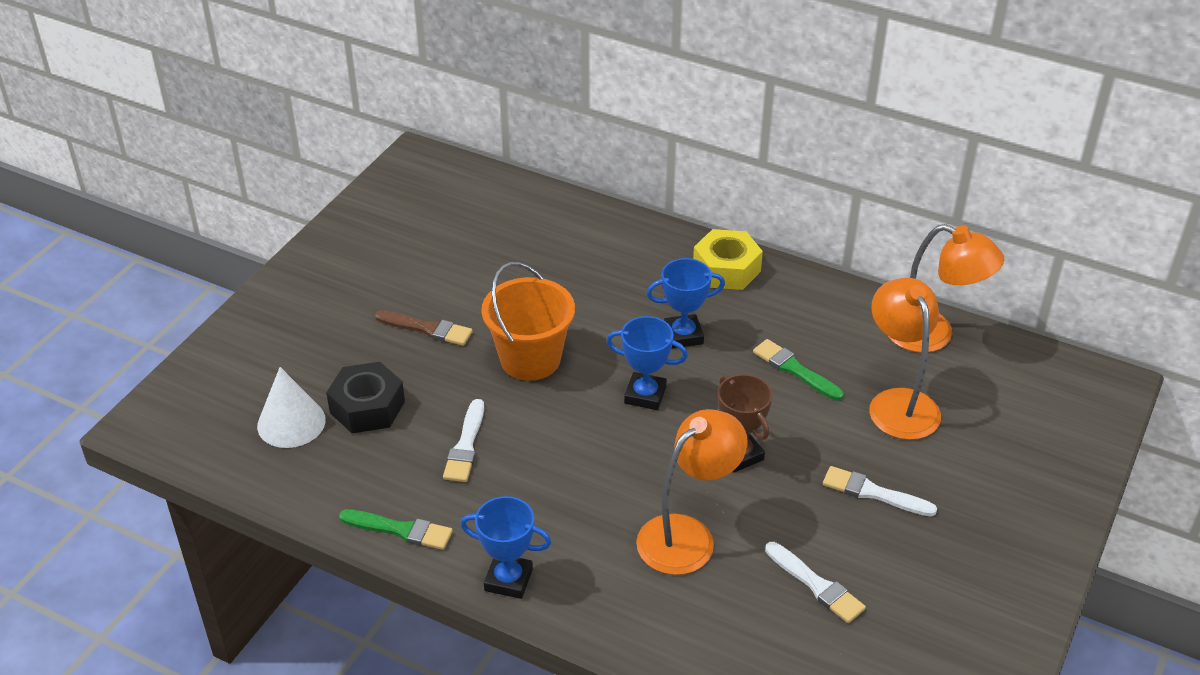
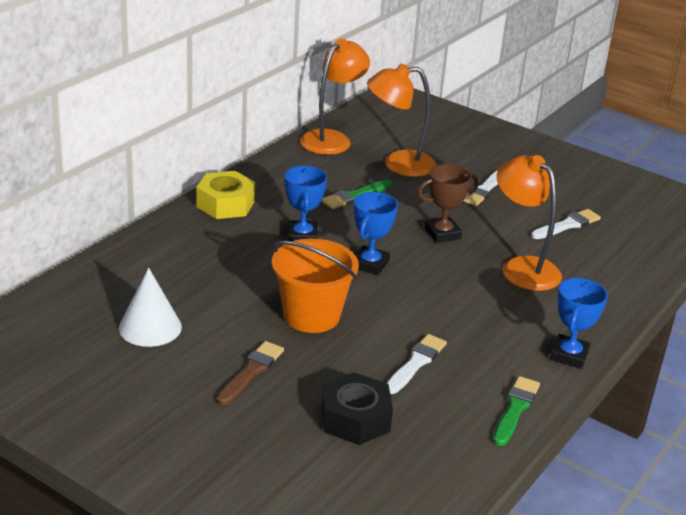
camera: 85 degrees left, 10 degrees down
(291, 422) = (368, 473): white cone -> white cone (150, 327)
(465, 446) = (416, 363): white brush -> white brush turned 75 degrees counterclockwise

